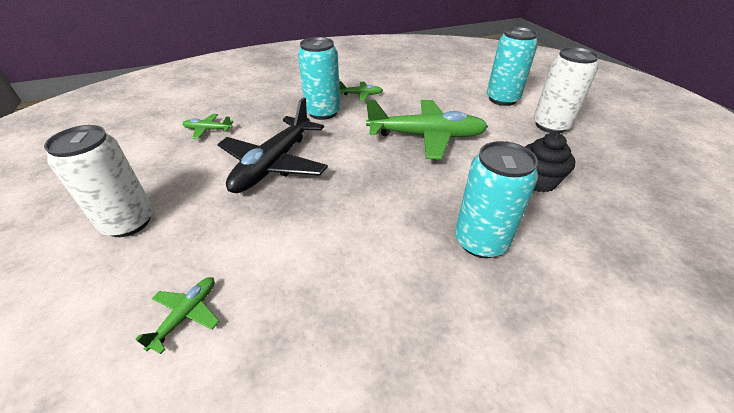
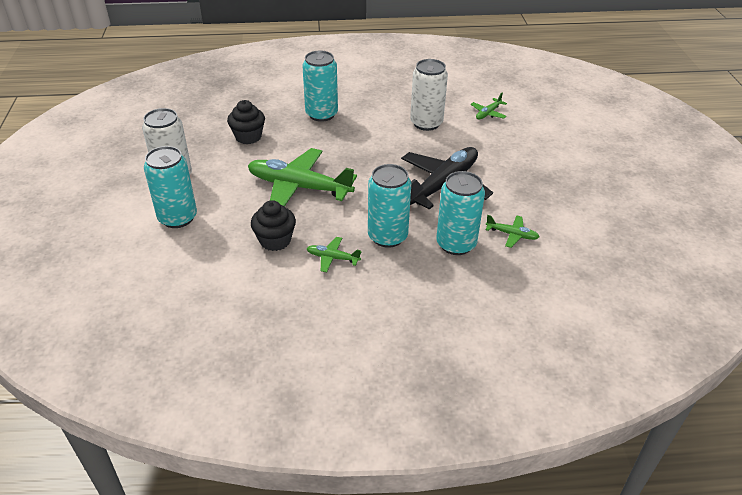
camera: 165 degrees left, 0 degrees up
(128, 222) = (543, 160): white can -> white can (426, 123)
(262, 116) = (456, 244): none -> turquoise can
(412, 97) = (275, 240): none -> black cupcake

